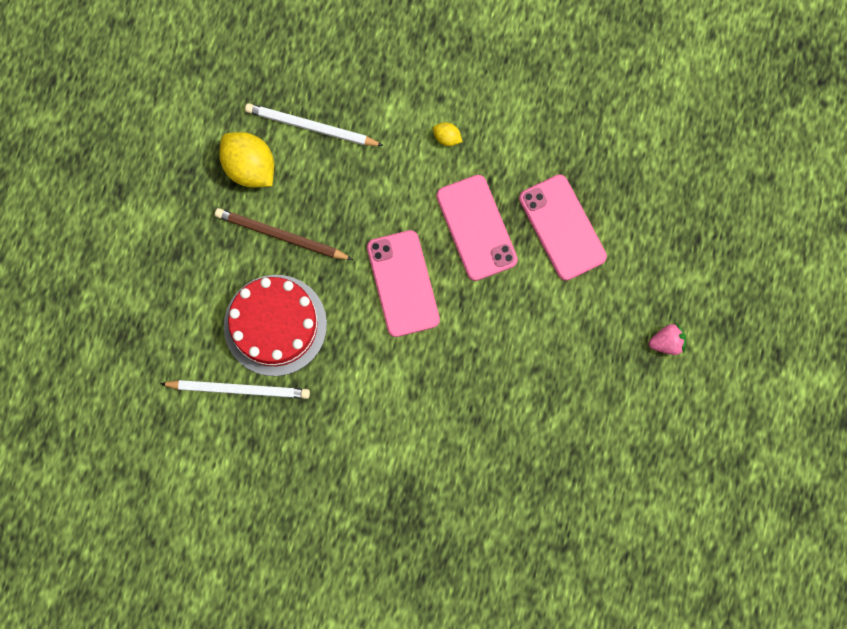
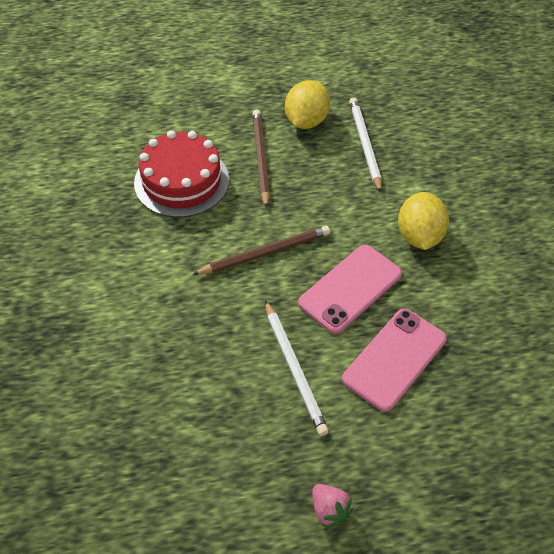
camera: 65 degrees right, 25 degrees down
(239, 389) = (115, 178): white pencil -> white pencil (294, 369)
(403, 283) = (265, 253): pink phone -> brown pencil
(447, 138) = (419, 236): yellow lemon -> yellow lemon, size x2.16

